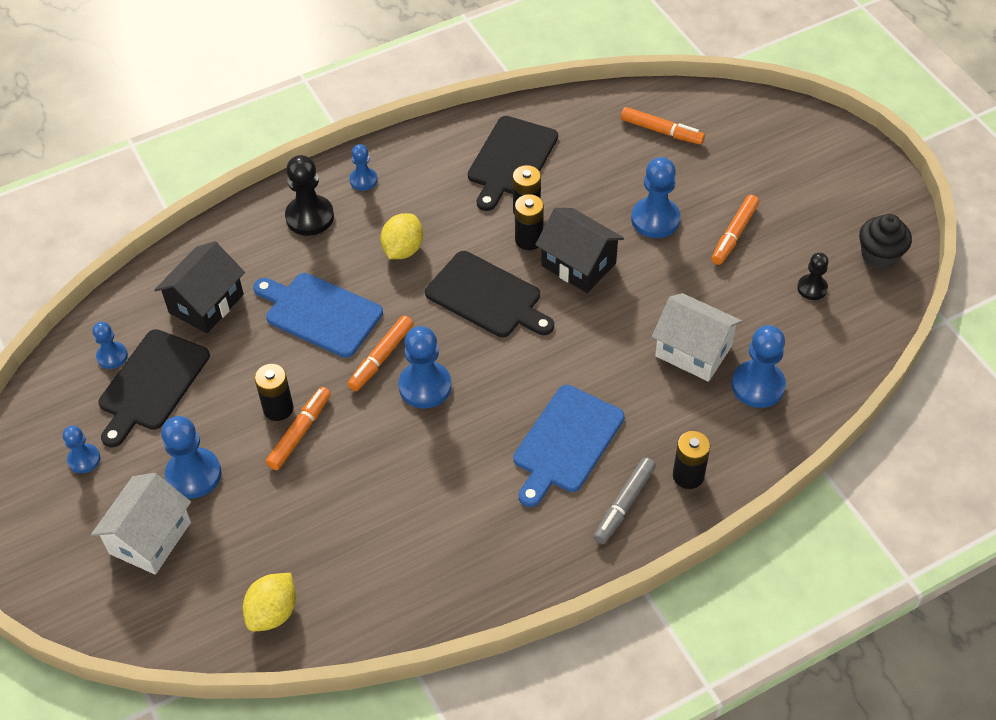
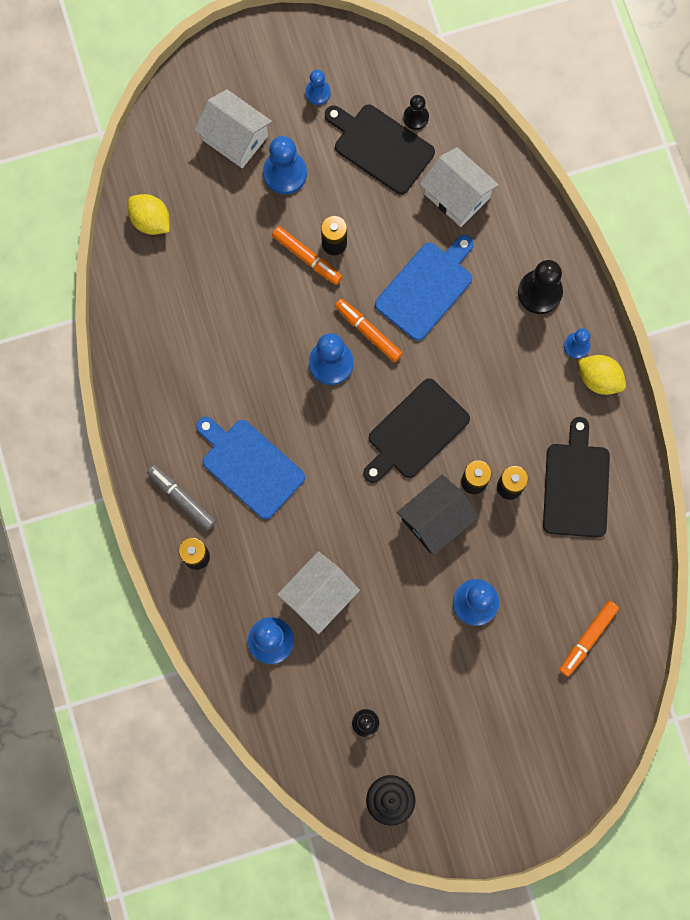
camera: 100 degrees right, 25 degrees up
(112, 356) = (416, 117): blue pawn -> black pawn
(206, 303) = (457, 196): black house -> white house
(403, 249) = (484, 368): yellow lemon -> yellow lemon (599, 379)
(511, 160) = (576, 485): black cutting board -> black cutting board turned 60 degrees clockwise
(734, 234) = (442, 671): orange marker -> none

